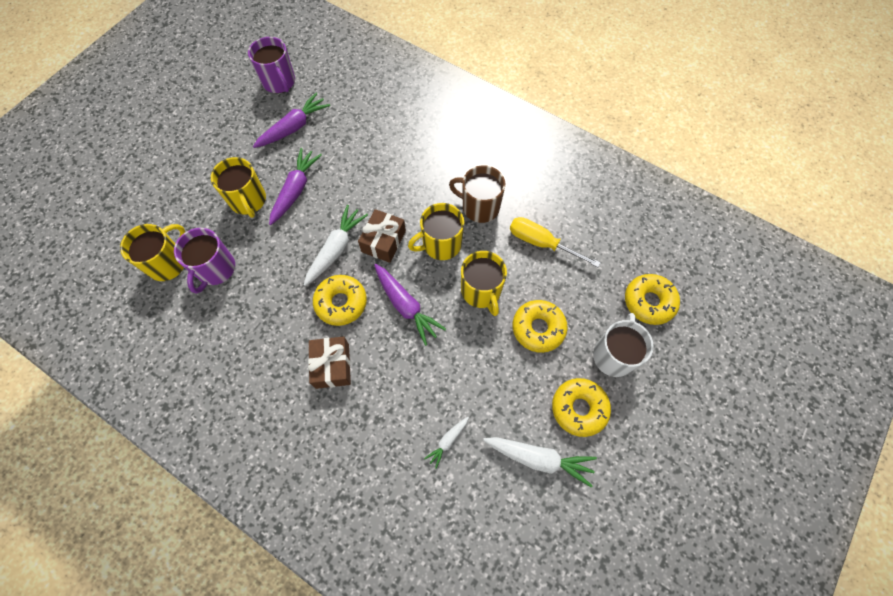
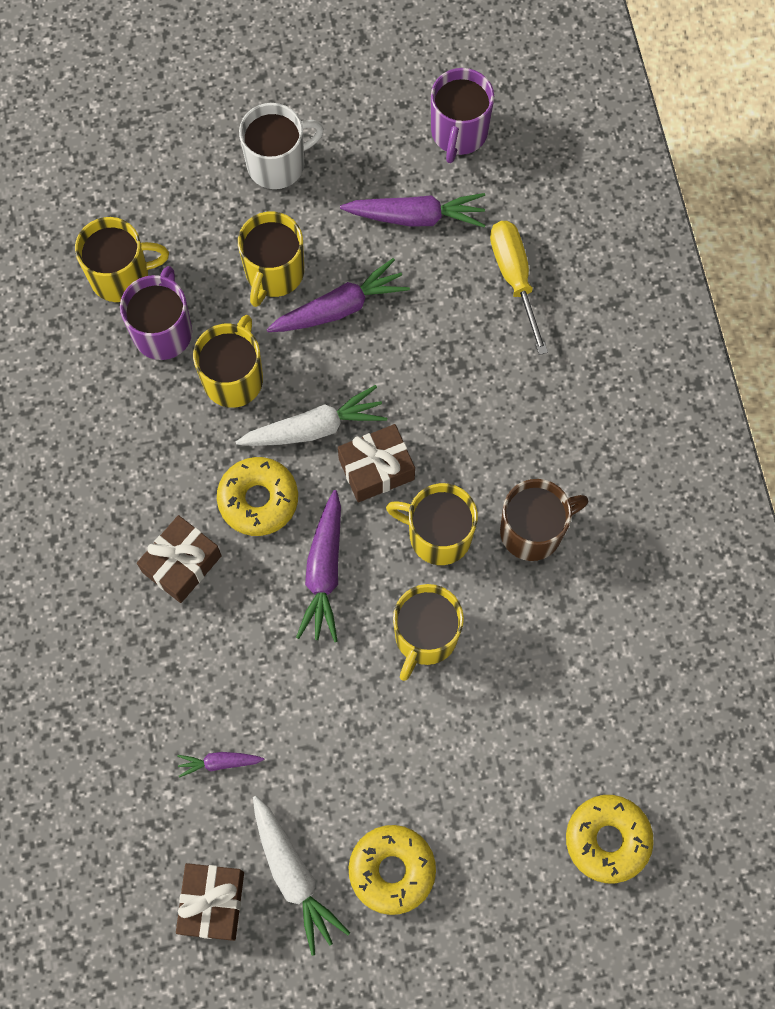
camera: 45 degrees right, 5 degrees up
(215, 269) = (163, 331): purple mug -> purple mug turned 135 degrees clockwise
(274, 260) = (234, 378): none -> yellow mug
(447, 441) = (219, 763): white carrot -> purple carrot
(479, 207) = (533, 531): brown mug -> brown mug turned 90 degrees clockwise
(515, 514) = (212, 903): none -> brown gift
(538, 328) = (443, 741): yellow donut -> none
(541, 243) = (558, 647): yellow screwdriver -> yellow screwdriver (514, 278)
(614, 355) = (495, 855): white mug -> white mug (278, 164)

